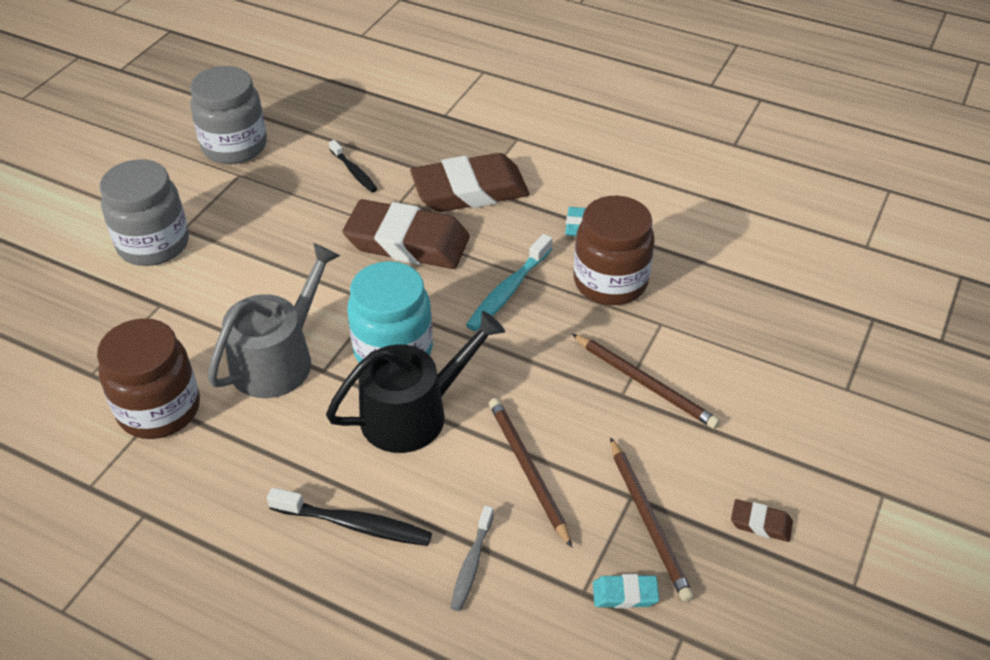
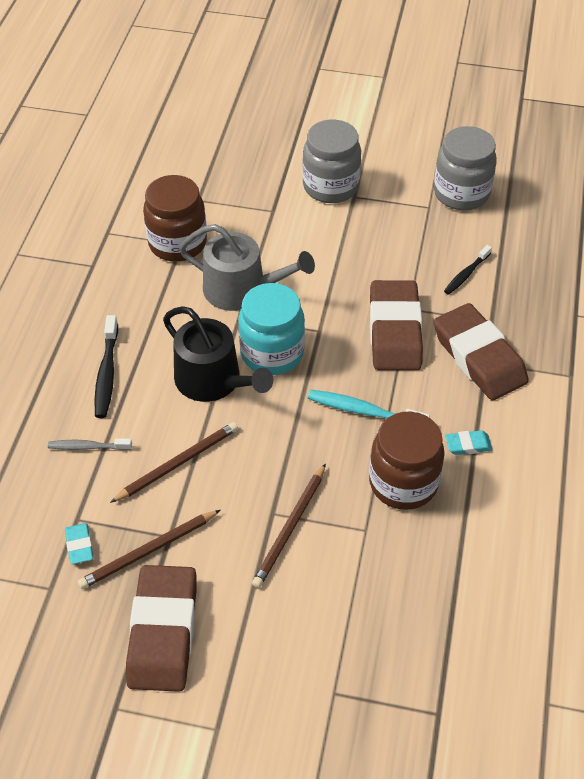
camera: 75 degrees right, 5 degrees up
(760, 523) = (163, 632): brown eraser -> brown eraser, size x2.43

